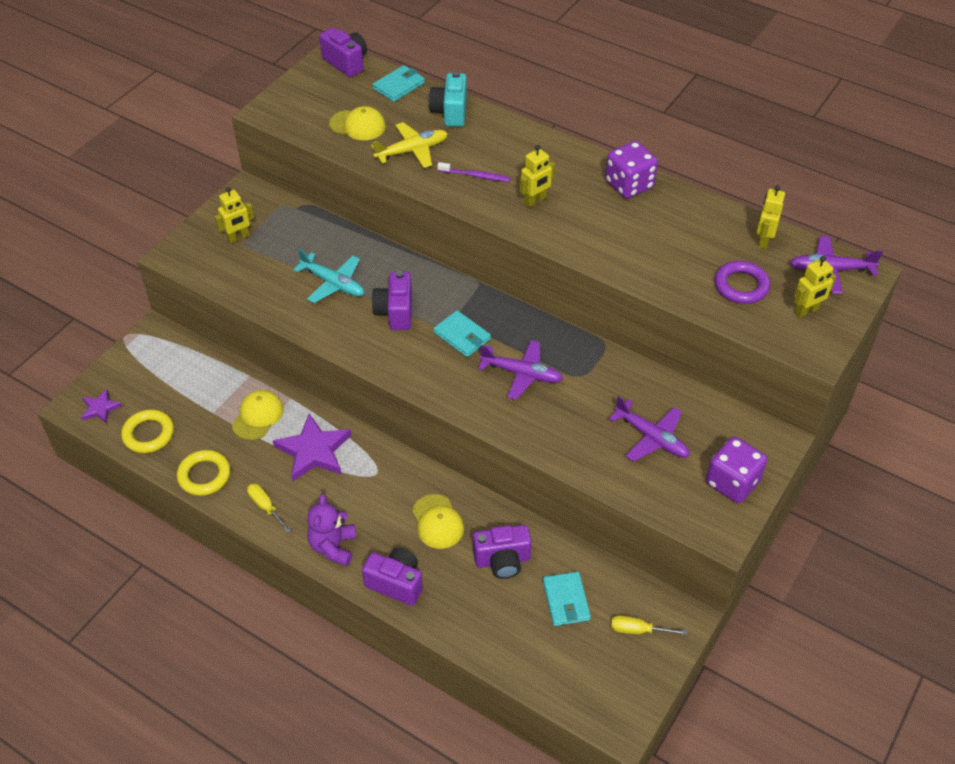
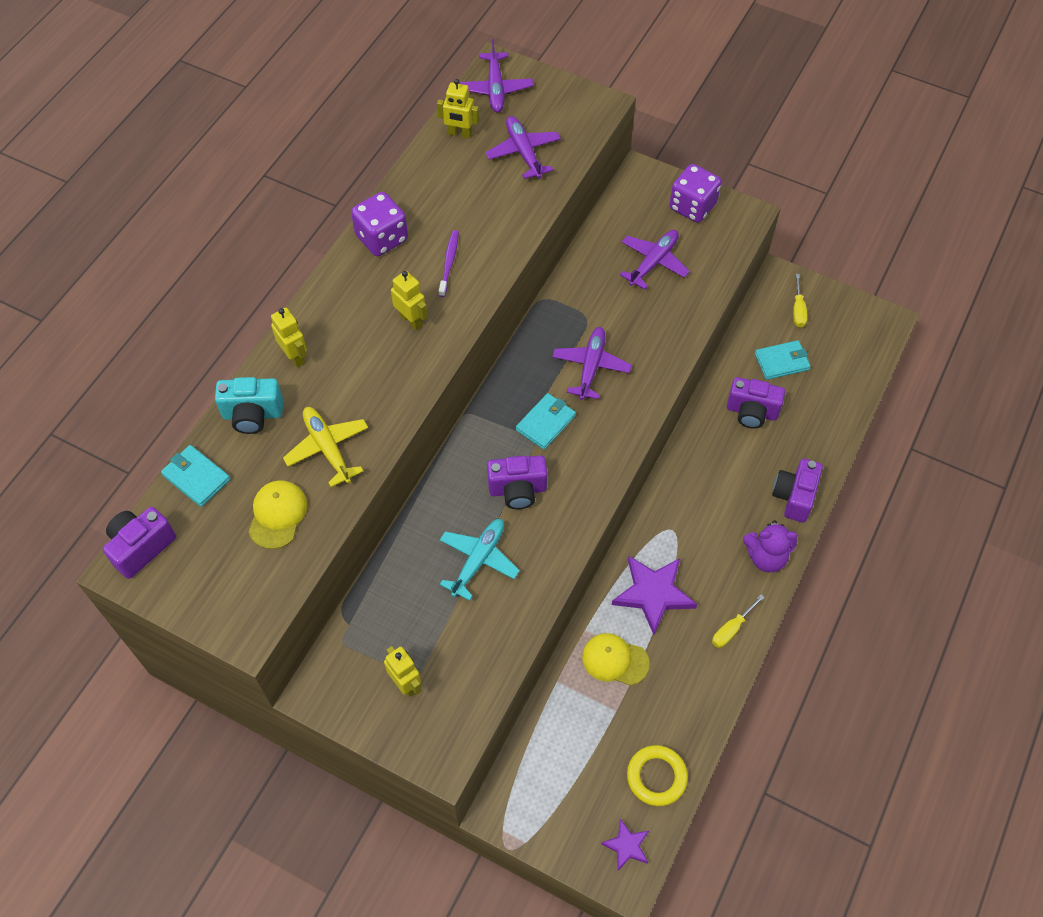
camera: 95 degrees left, 10 degrees up
(204, 475) = (703, 700): yellow ring -> none
(437, 522) = (720, 469): yellow cap -> none
(475, 176) = (372, 379): purple toothbrush -> purple toothbrush (449, 262)
(502, 561) = (751, 412): purple camera -> purple camera turned 120 degrees clockwise
(741, 286) = (523, 152): purple ring -> purple plane
(806, 311) = (550, 108): yellow robot -> yellow robot (295, 356)

